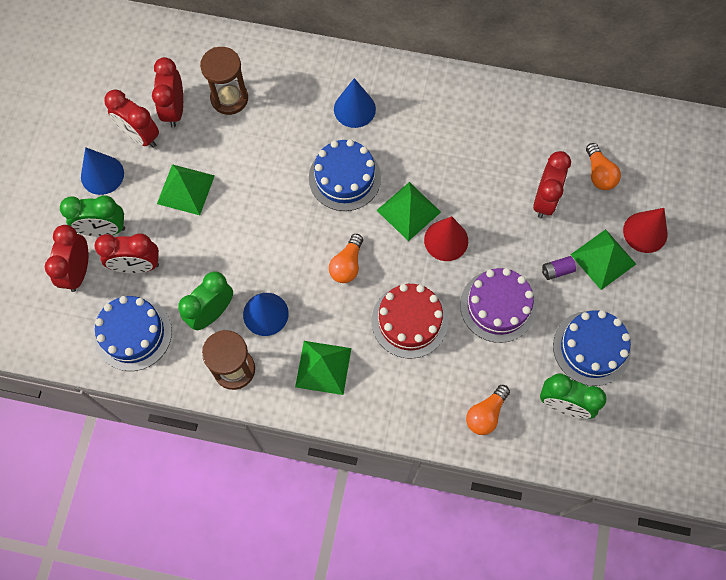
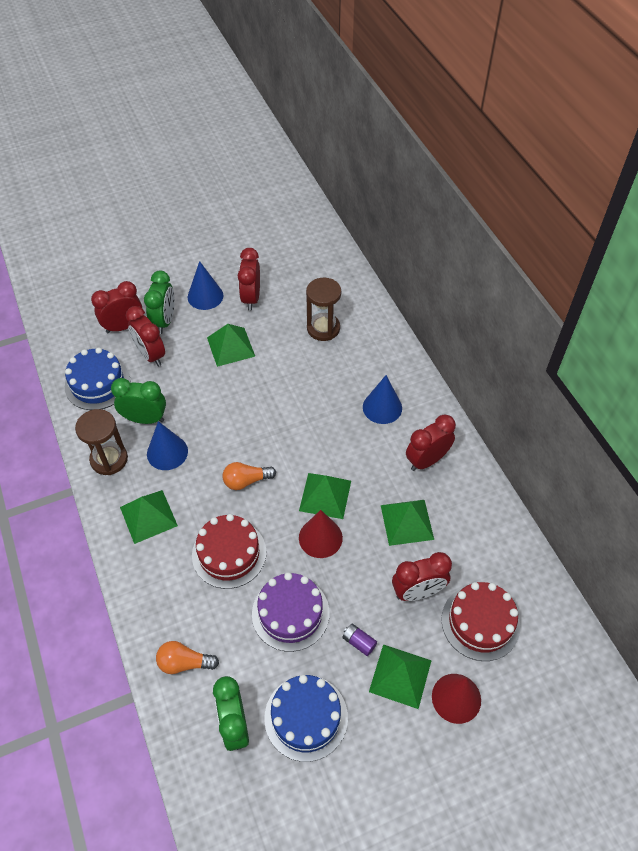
camera: 55 degrees right, 15 degrees down
(103, 230) = (164, 321): green clock -> green clock turned 135 degrees counterclockwise
(174, 110) = (287, 304): red clock -> red clock (427, 460)
(344, 178) = (318, 435): blue cake -> none
(479, 166) = (407, 522): none -> green pyramid
(599, 174) = (480, 622): orange light bulb -> red cake

